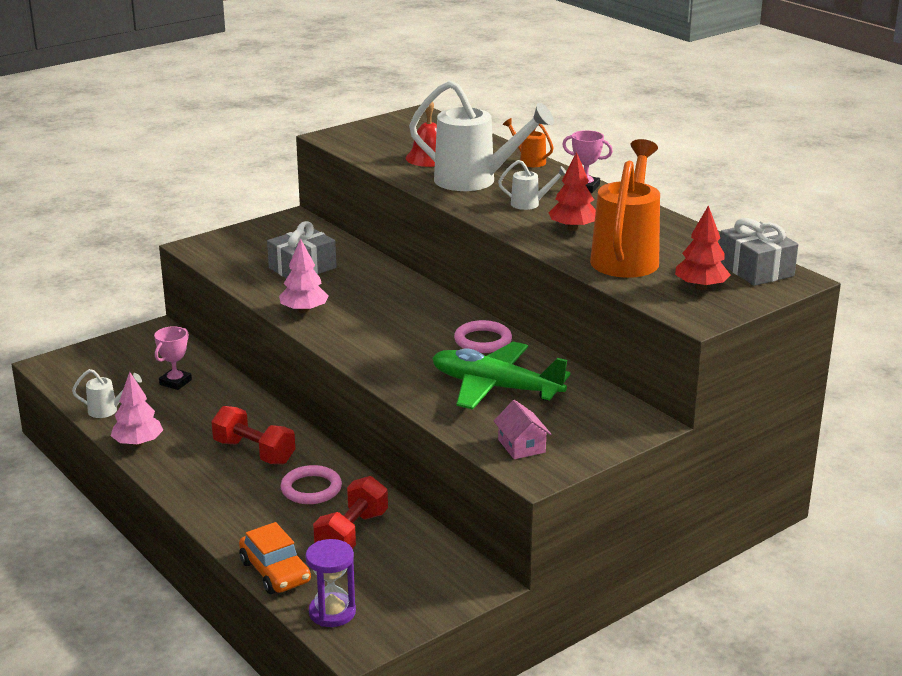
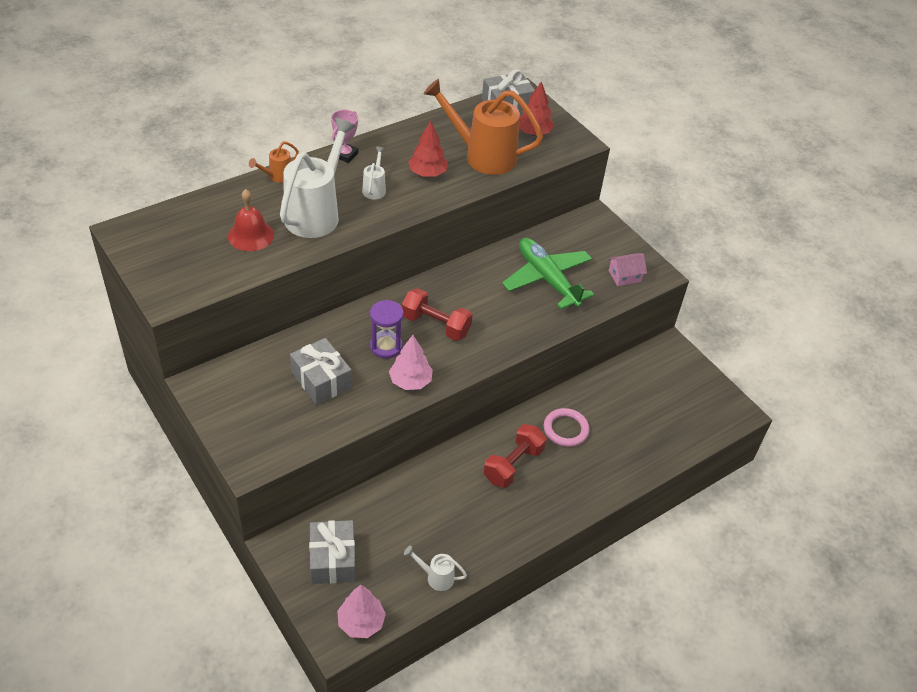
camera: 90 degrees left, 20 degrees up
(107, 410) = (436, 577): white watering can -> white watering can turned 75 degrees counterclockwise
(138, 356) = (332, 559): none -> grey gift
(138, 443) = (495, 548): pink tree -> pink tree (361, 622)
(175, 382) = (390, 525): pink trophy -> none
(275, 572) = (668, 452): orange car -> none
(332, 612) = (708, 422): purple hourglass -> purple hourglass (386, 346)
(351, 534) = (622, 408): red dumbbell -> red dumbbell (435, 325)
(483, 341) = (475, 278): pink ring -> none
(495, 387) = (547, 279): green plane -> green plane turned 120 degrees clockwise

